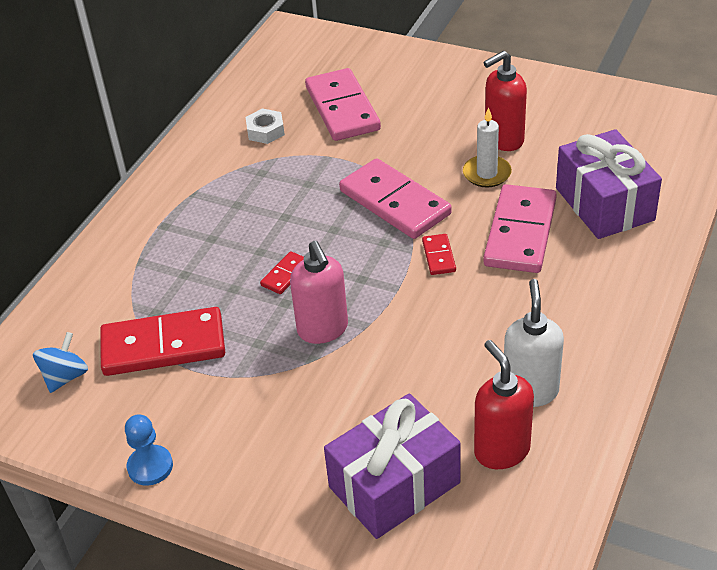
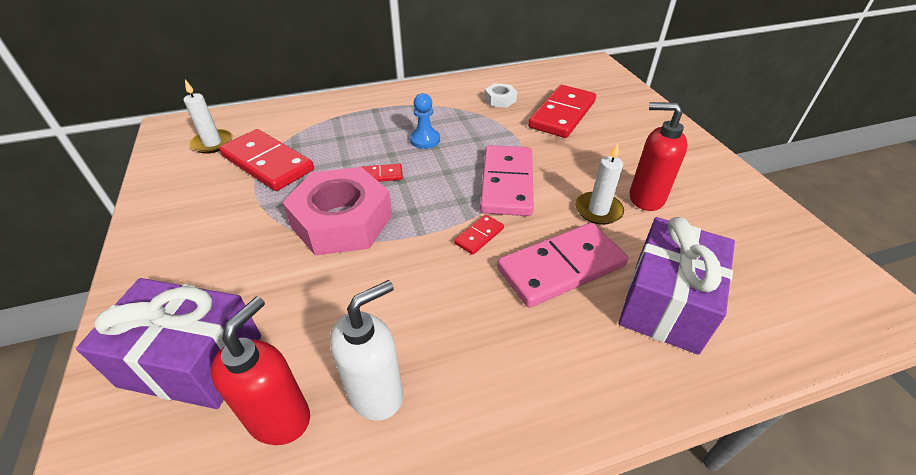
camera: 45 degrees right, 0 degrees up
(65, 377) = (212, 143): blue spinning top -> white candle
(150, 466) = (148, 216): blue pawn -> blue pawn (425, 140)
(323, 330) = (342, 221): pink soap dispenser -> pink nut
(342, 108) = (562, 114): pink domino -> red domino

